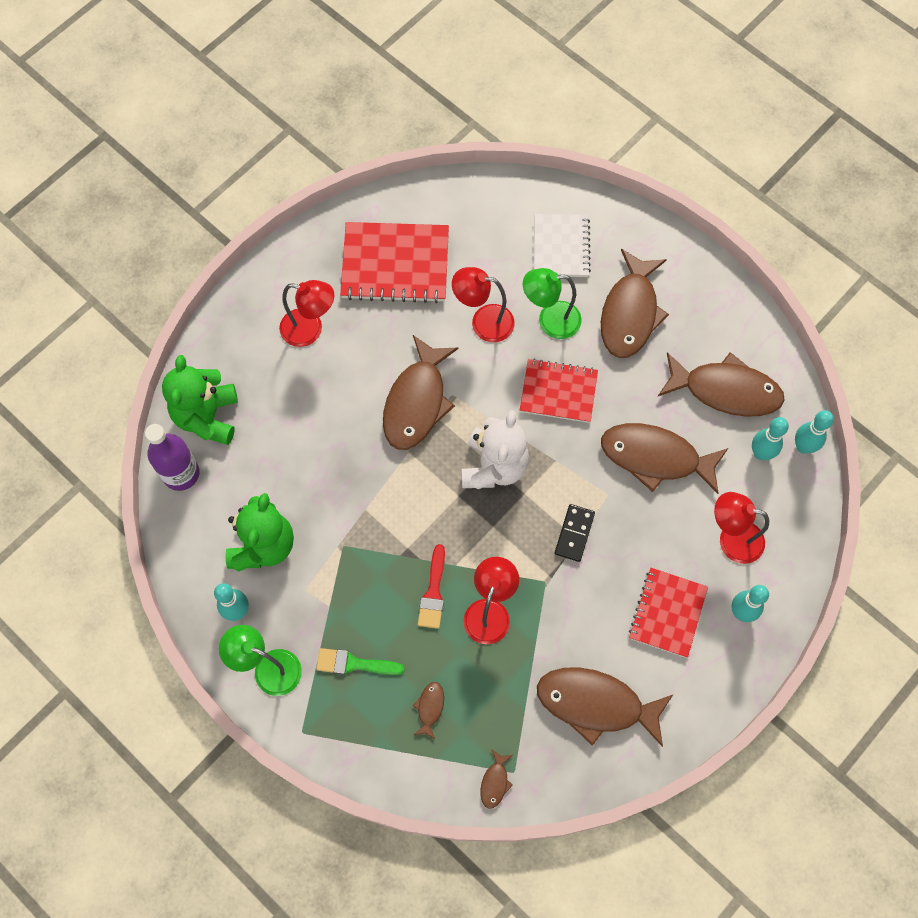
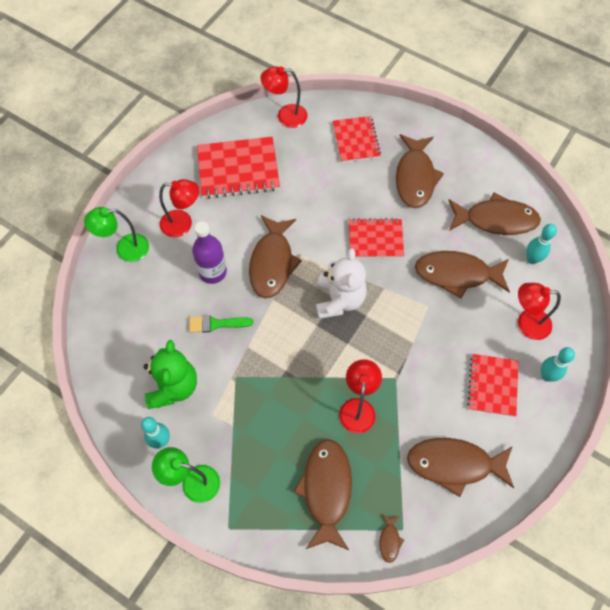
camera: 10 degrees left, 5 degrees down
(181, 473) = (100, 343): purple bottle -> purple bottle (213, 272)
(207, 417) = (114, 298): green teddy bear -> none
(354, 664) = (260, 466): green brush -> green brush (216, 324)
(430, 708) = (326, 490): brown fish -> brown fish, size x2.40
(433, 592) = (312, 400): red brush -> none
(483, 322) = (310, 199): red lamp -> red lamp (285, 116)
(550, 320) = (359, 191): green lamp -> green lamp (125, 249)
(561, 247) = (356, 140): white notebook -> red notebook
(574, 533) = (409, 338): black domino -> none
(803, 447) = (561, 250): turquoise bowling pin -> none

